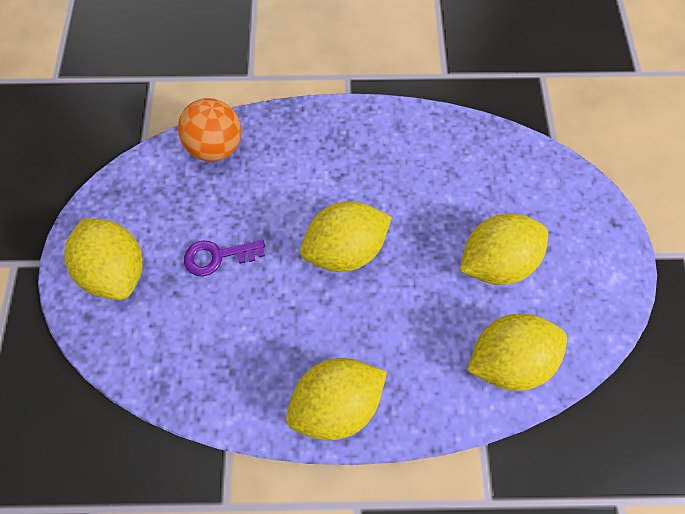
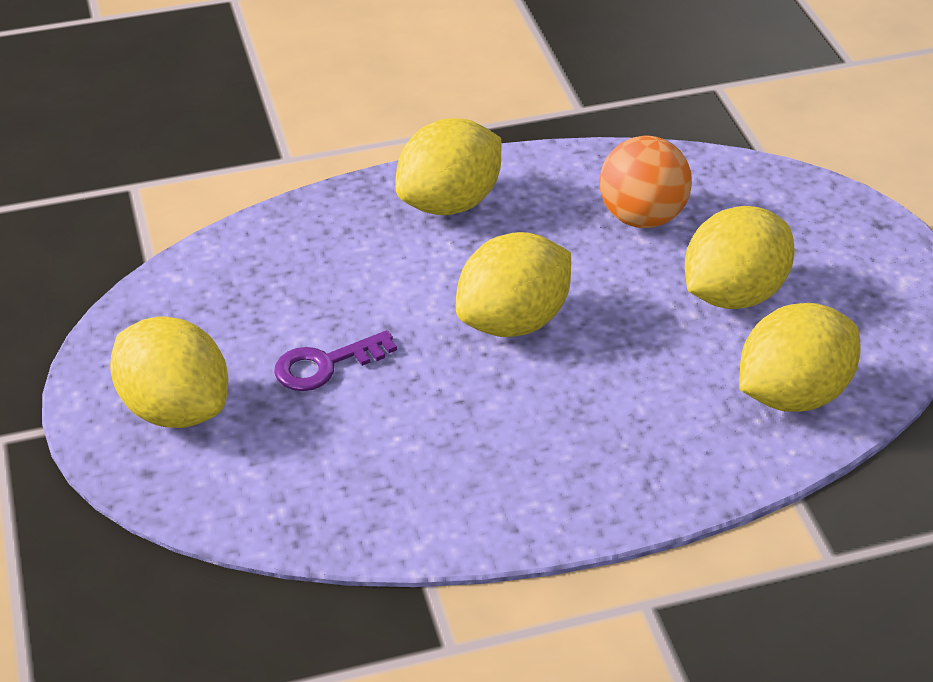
camera: 15 degrees left, 25 degrees down
(216, 147) = (271, 242): orange ball -> orange ball (642, 217)
(336, 402) = (570, 490): yellow lemon -> yellow lemon (449, 203)

